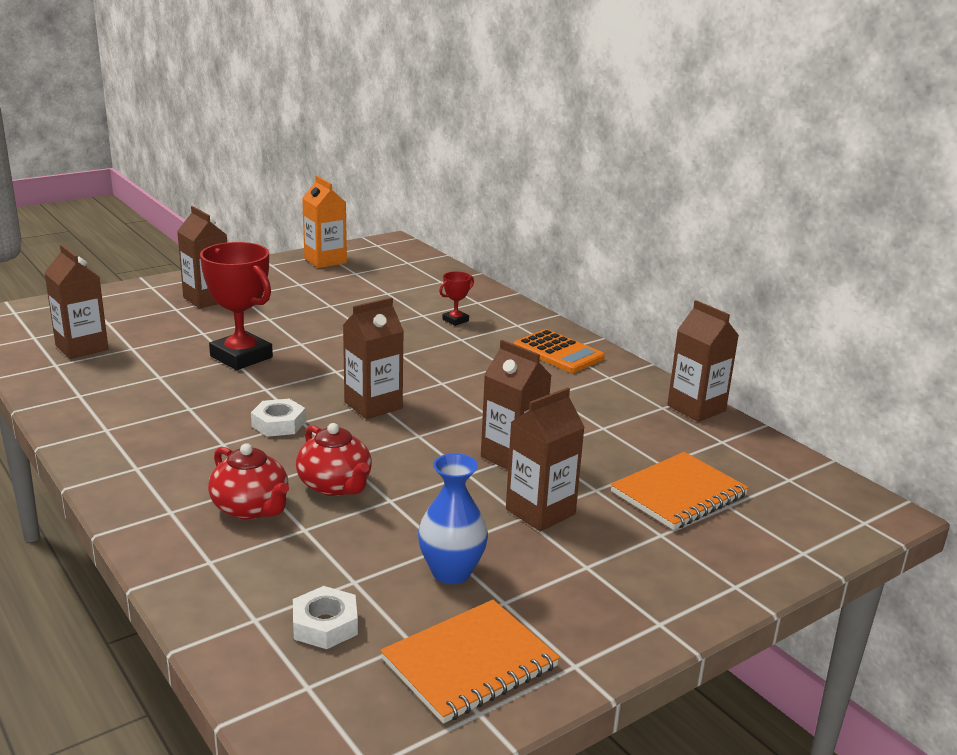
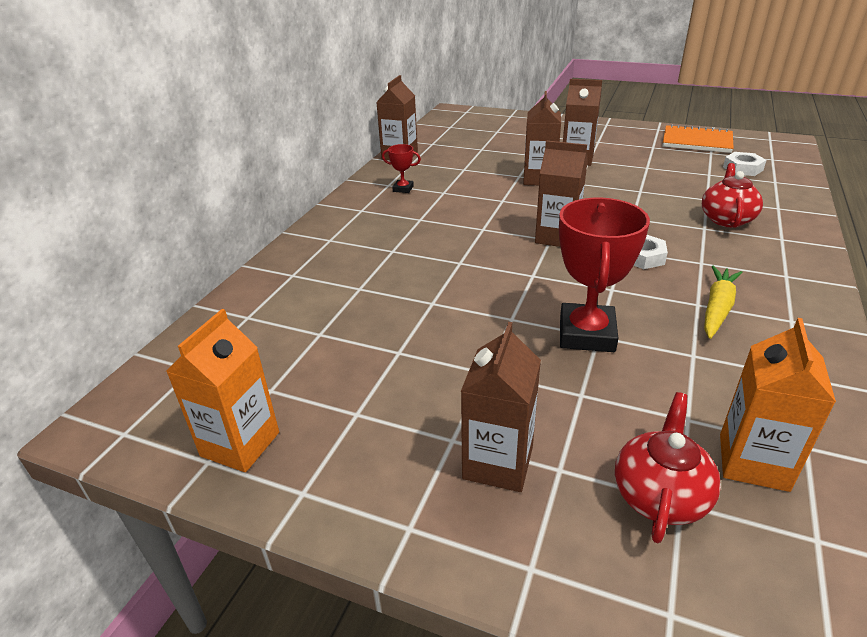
camera: 120 degrees left, 10 degrees up
(82, 347) = (753, 462): brown carton -> orange carton
(171, 412) = (717, 308): none -> yellow carrot
(335, 486) = (660, 208): red teapot -> red teapot (660, 495)
(451, 572) = (658, 160): blue vase -> none
(455, 320) = (353, 268): red trophy -> red trophy (403, 189)
(558, 352) = (368, 209): orange calculator -> none
(678, 494) = (504, 140): orange notebook -> none

